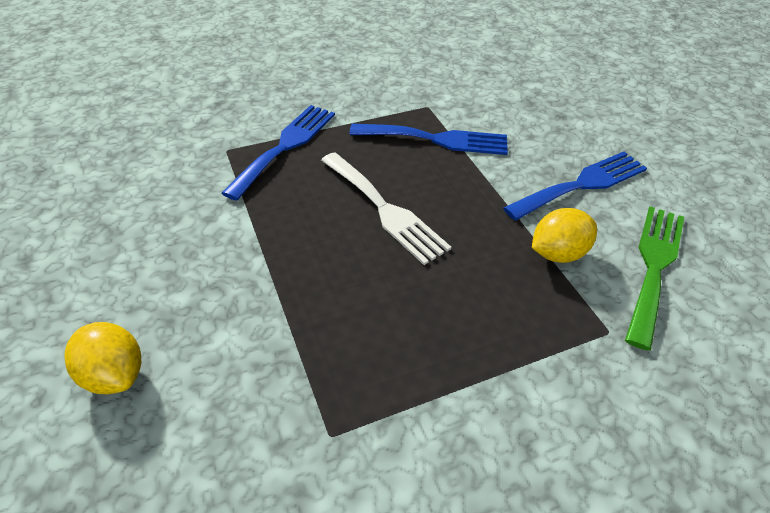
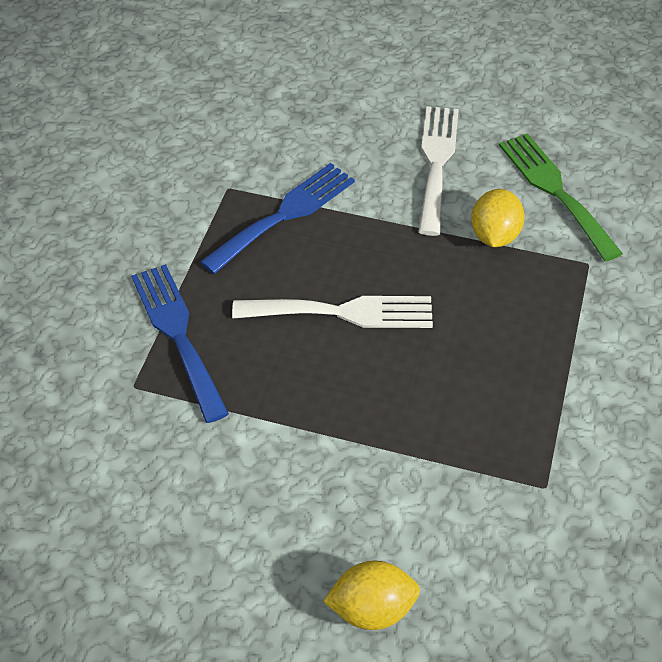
camera: 50 degrees left, 5 degrees up
(581, 184) = (436, 163): blue fork -> white fork

